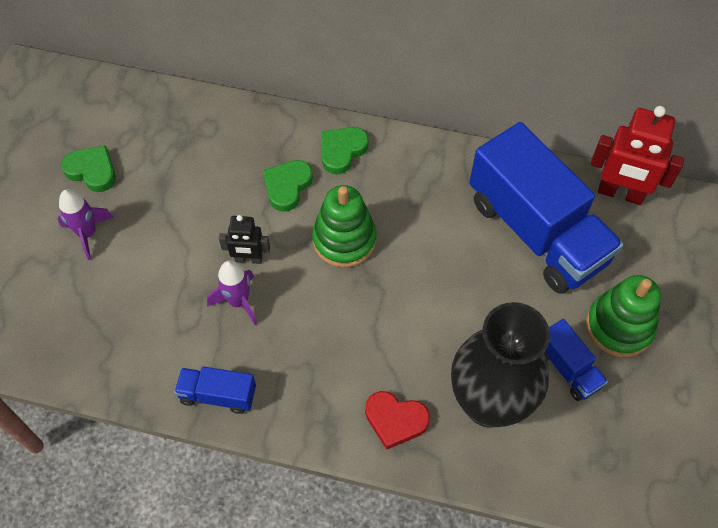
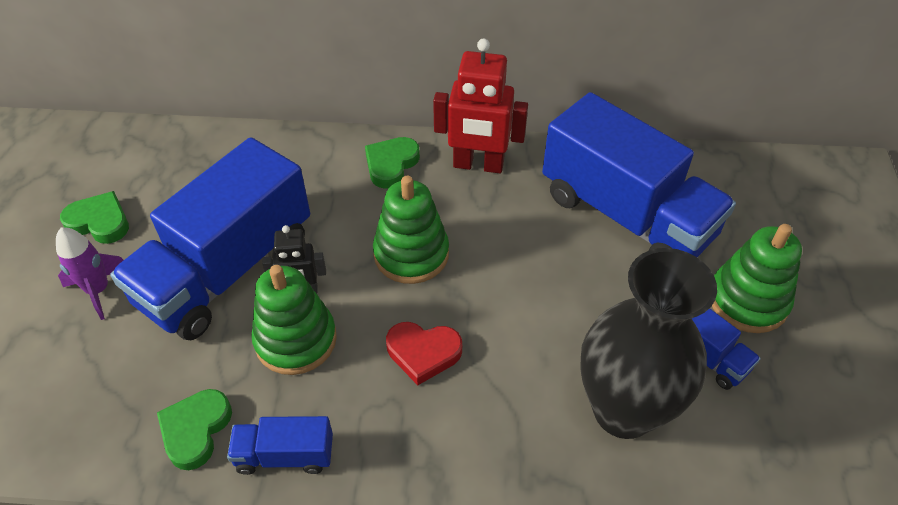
camera: 10 degrees left, 10 degrees down
(191, 231) = (226, 270): none -> blue truck
(238, 301) = (296, 340): purple rocket -> green stacking toy
(287, 186) = (335, 208): green heart -> green heart (195, 430)
(395, 420) = (515, 449): red heart -> red heart (423, 353)
(620, 193) = (705, 166): red robot -> red robot (478, 165)

